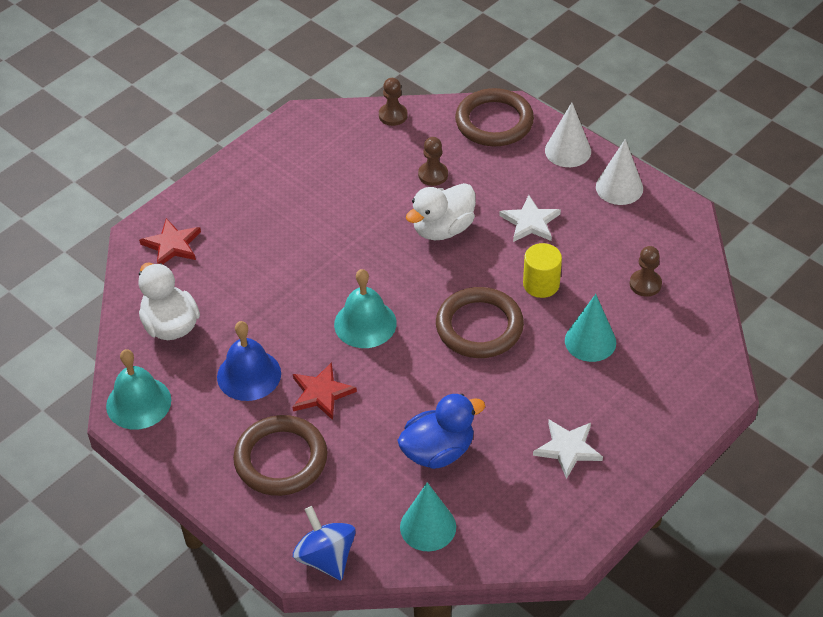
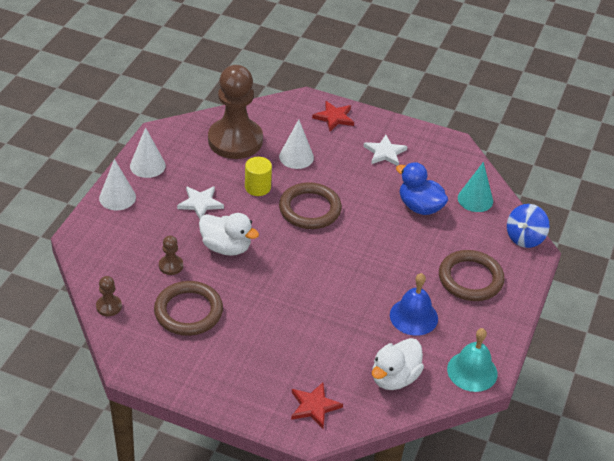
camera: 115 degrees left, 5 degrees down
(321, 393) = (407, 273): red star -> red star (334, 117)
(365, 323) = (336, 267): turquoise bell -> none
(494, 122) = (97, 243): brown ring -> brown ring (188, 311)
(590, 341) = (296, 157): turquoise cone -> white cone
(645, 284) = (235, 140): brown pawn -> brown pawn, size x2.50

